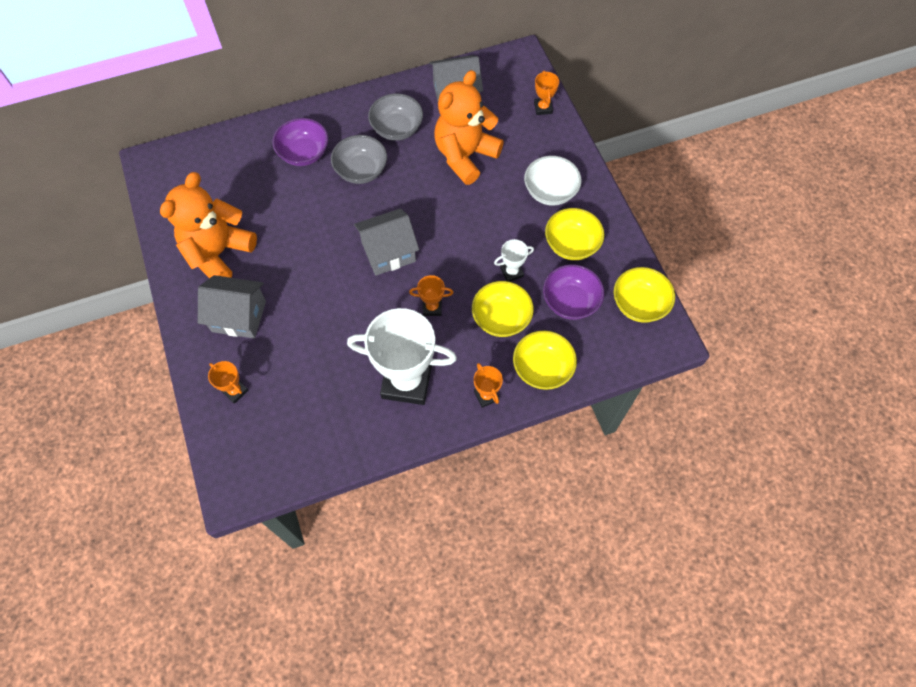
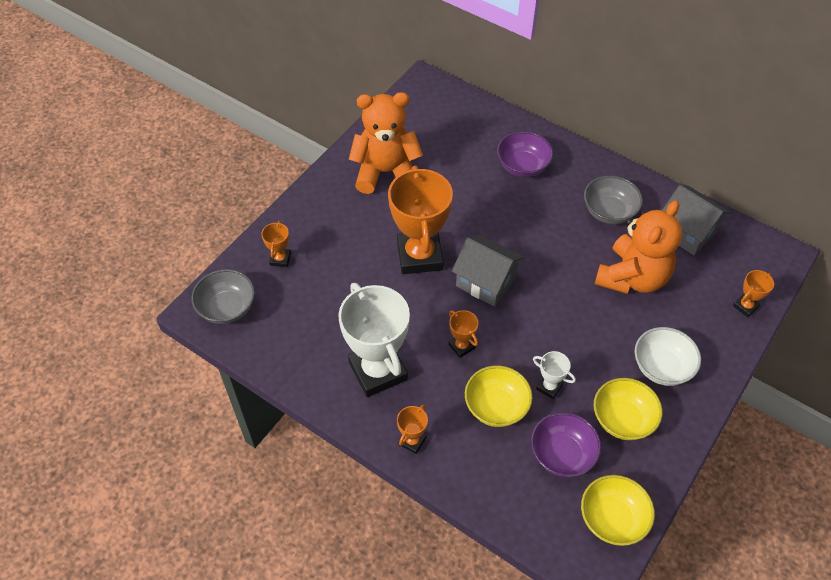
camera: 55 degrees right, 10 degrees down
(239, 316) = (344, 220): grey house -> none
(325, 282) = (419, 256): none -> orange trophy
(361, 171) = (544, 213): grey bowl -> grey bowl (227, 308)
(465, 156) = (632, 277): orange teddy bear -> orange teddy bear turned 120 degrees clockwise
(542, 368) = (474, 471): yellow bowl -> none

